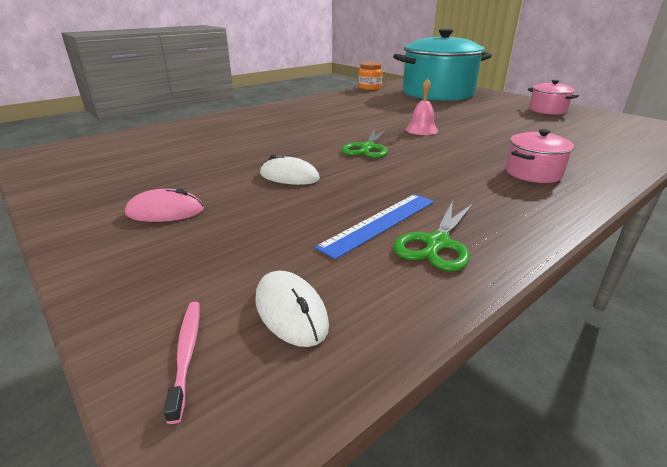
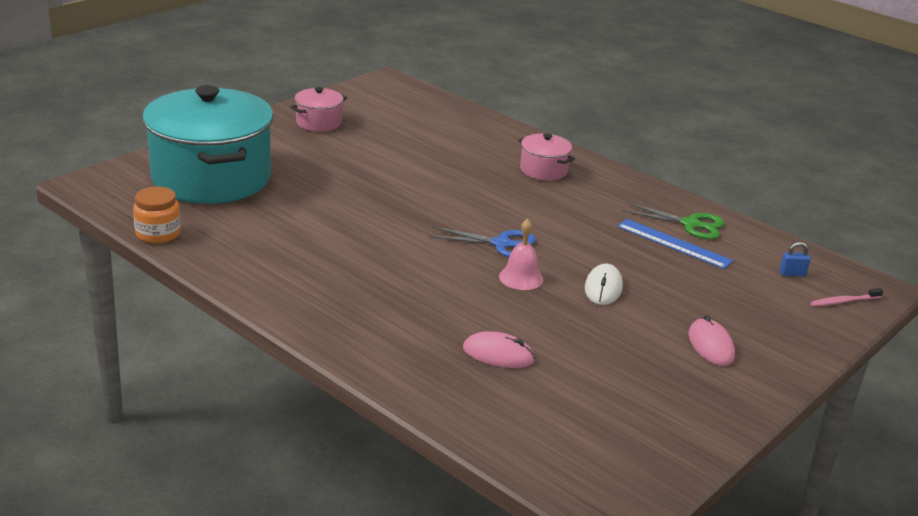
camera: 100 degrees left, 0 degrees up
(216, 139) = (498, 354): none -> pink mouse
(291, 311) = (792, 274): white mouse -> blue padlock
(367, 148) = (502, 244): green scissors -> blue scissors
(421, 130) = (422, 208): pink bell -> pink bell (521, 277)

